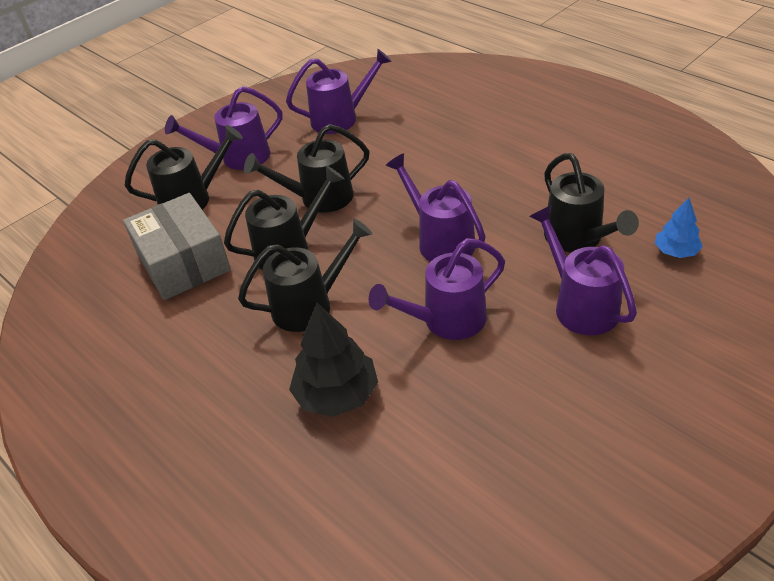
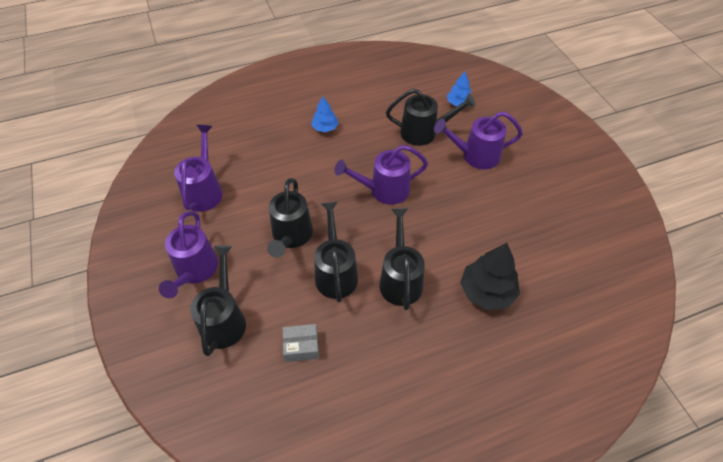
camera: 70 degrees left, 10 degrees up
(183, 262) = (301, 346): grey box -> grey box, size x0.48
(445, 321) = (455, 216): purple watering can -> none
(504, 155) = (325, 128): none -> blue tree

